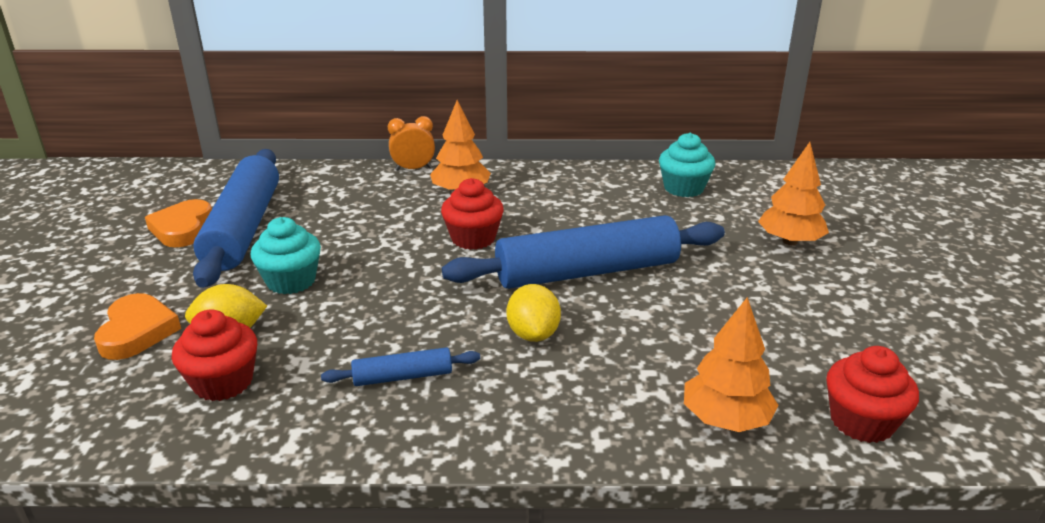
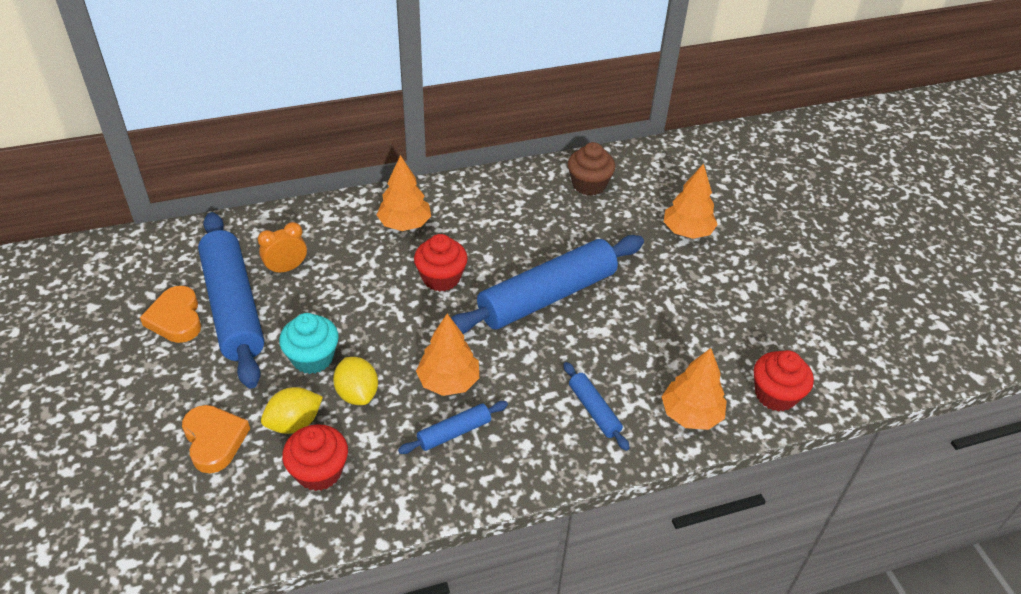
camera: 20 degrees left, 15 degrees up
(413, 169) = (348, 202): orange clock -> orange clock (286, 268)
(426, 327) = (448, 381): none -> orange tree
(533, 334) = (532, 369): yellow lemon -> yellow lemon (357, 393)
(592, 389) = (594, 410): none -> blue rolling pin
(683, 188) = (589, 185): turquoise cupcake -> brown cupcake

